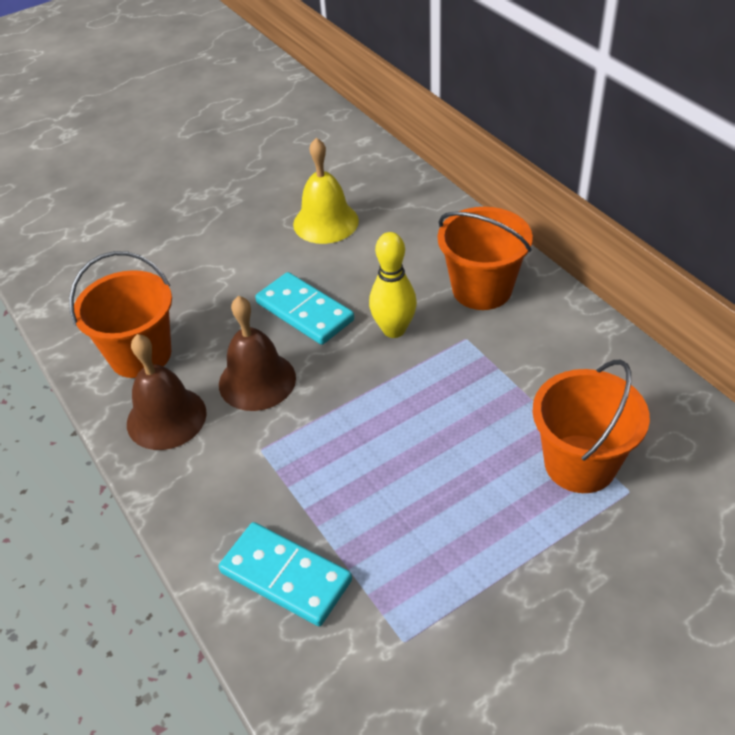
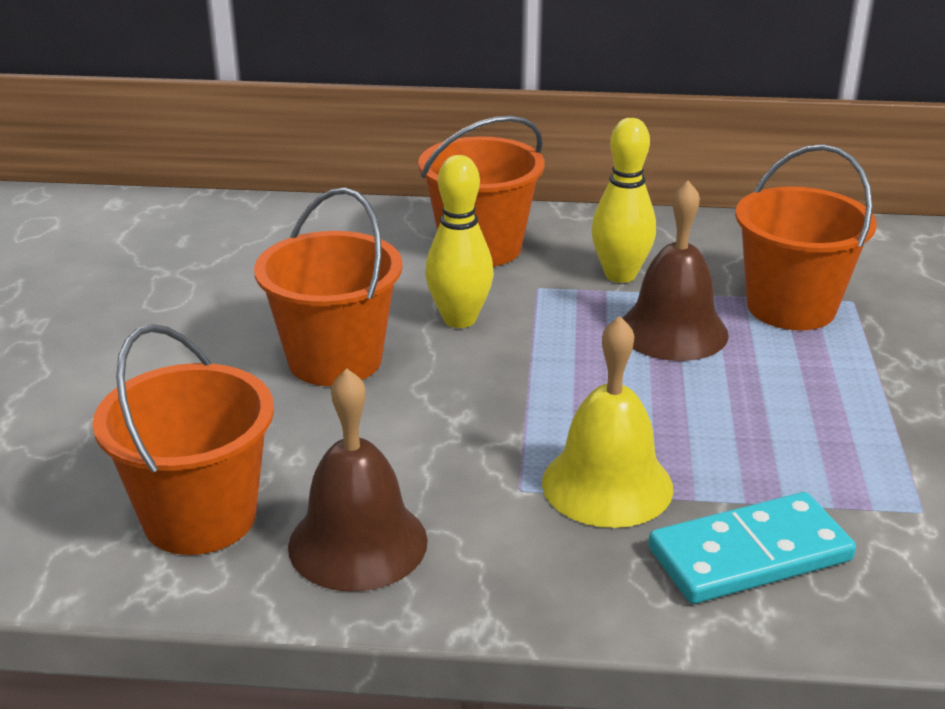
camera: 55 degrees left, 15 degrees down
(257, 381) = (399, 442): brown bell -> brown bell (673, 331)
(305, 311) = (335, 360): turquoise domino -> orange bucket
(325, 222) = (207, 283): yellow bell -> yellow bell (607, 485)
(523, 364) = (620, 275): none -> yellow bowling pin

